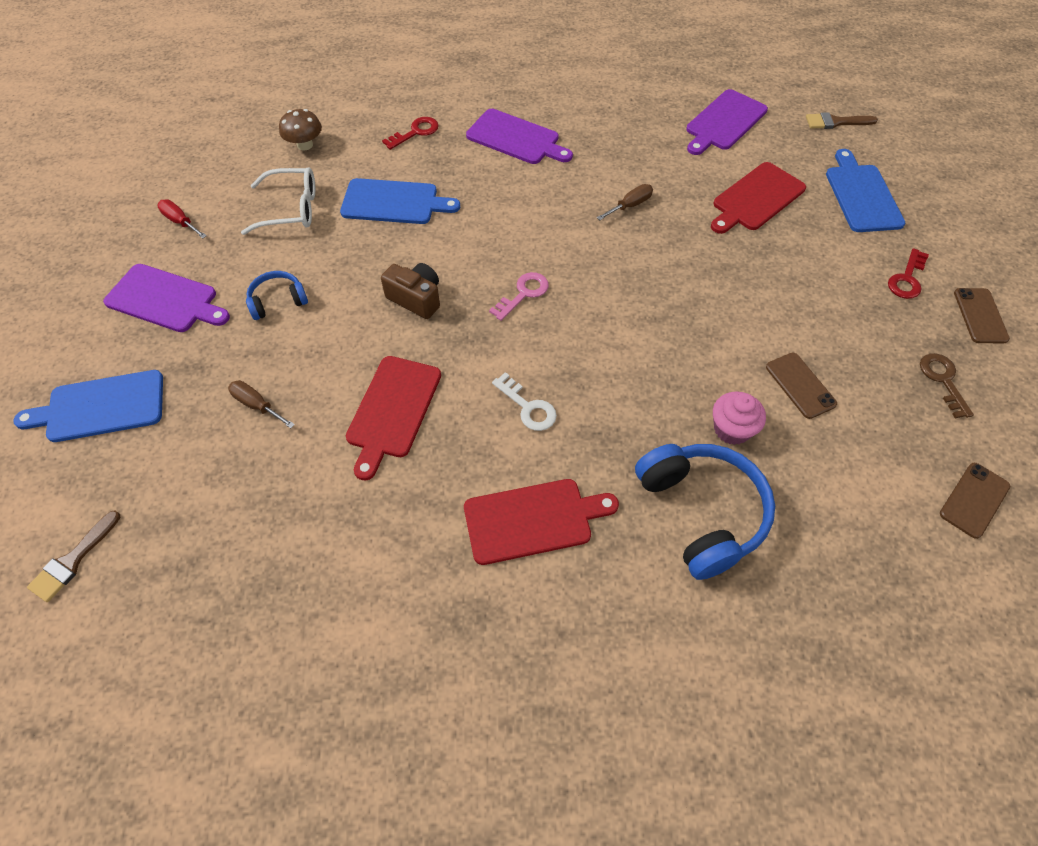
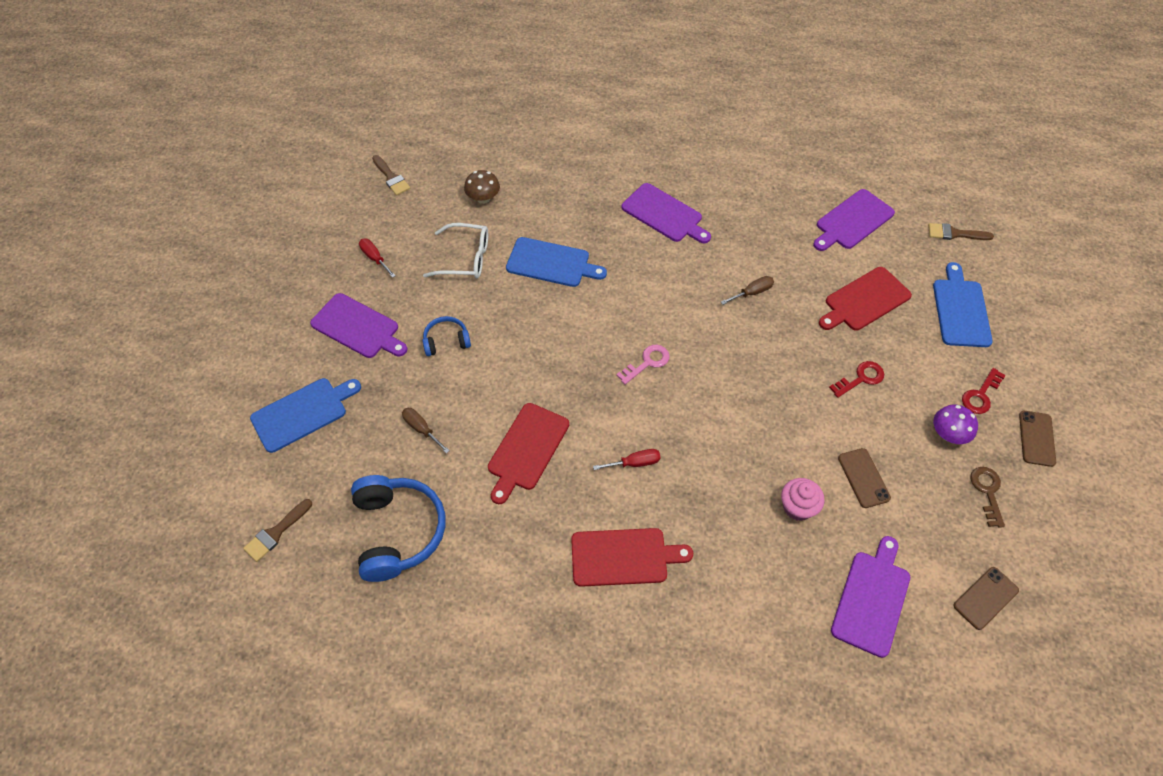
camera: 10 degrees right, 0 degrees up
(100, 407) = (302, 413): blue cutting board -> blue cutting board turned 150 degrees clockwise
(193, 135) = (391, 177): none -> brown brush
(415, 132) = (578, 197): red key -> red key (861, 378)
(416, 299) = (558, 355): brown camera -> none
(528, 407) = (635, 463): white key -> red screwdriver
(702, 512) = (758, 572): blue headphones -> blue headphones (398, 531)
(843, 522) = (871, 599): none -> purple cutting board
(883, 324) = (948, 434): none -> purple mushroom

